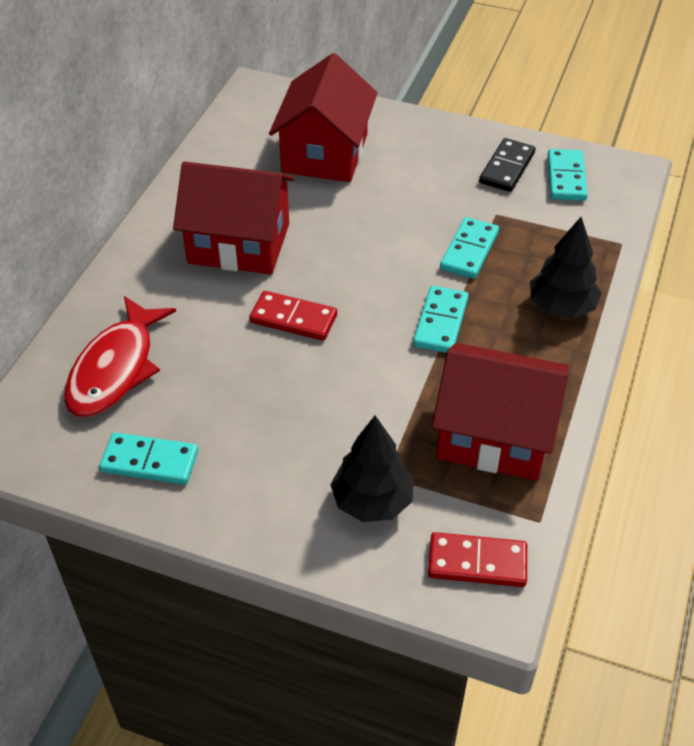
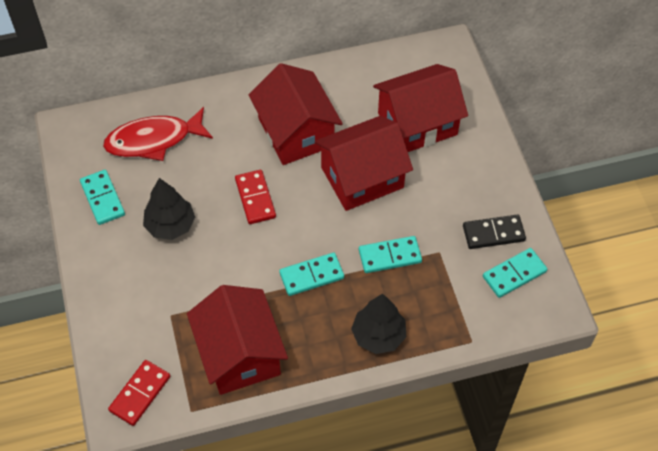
camera: 55 degrees right, 10 degrees up
(351, 223) = (362, 177): none -> red house
(372, 501) = (147, 318): black tree -> black tree (170, 225)
(477, 562) = (140, 393): red domino -> red domino turned 60 degrees clockwise

